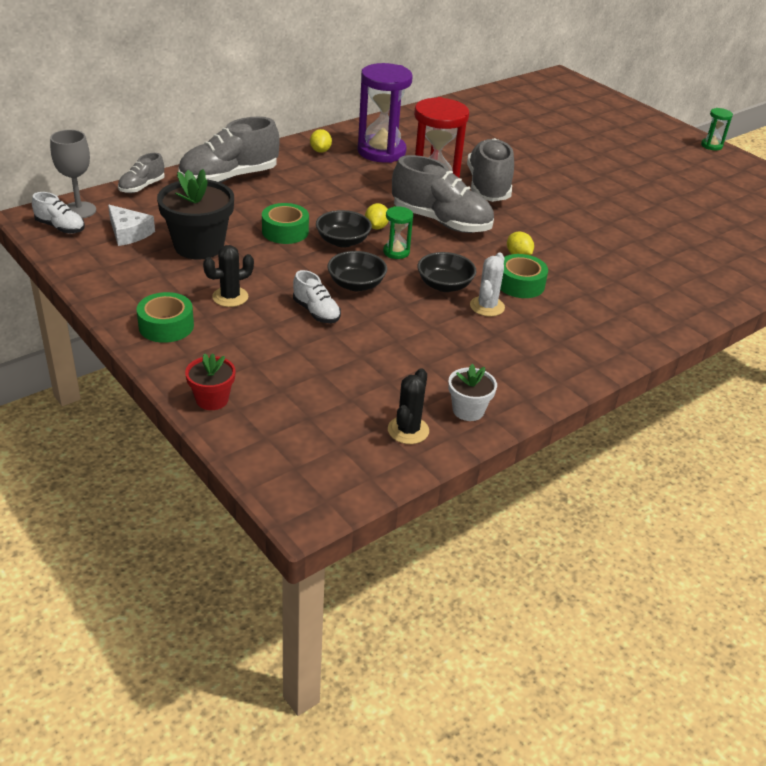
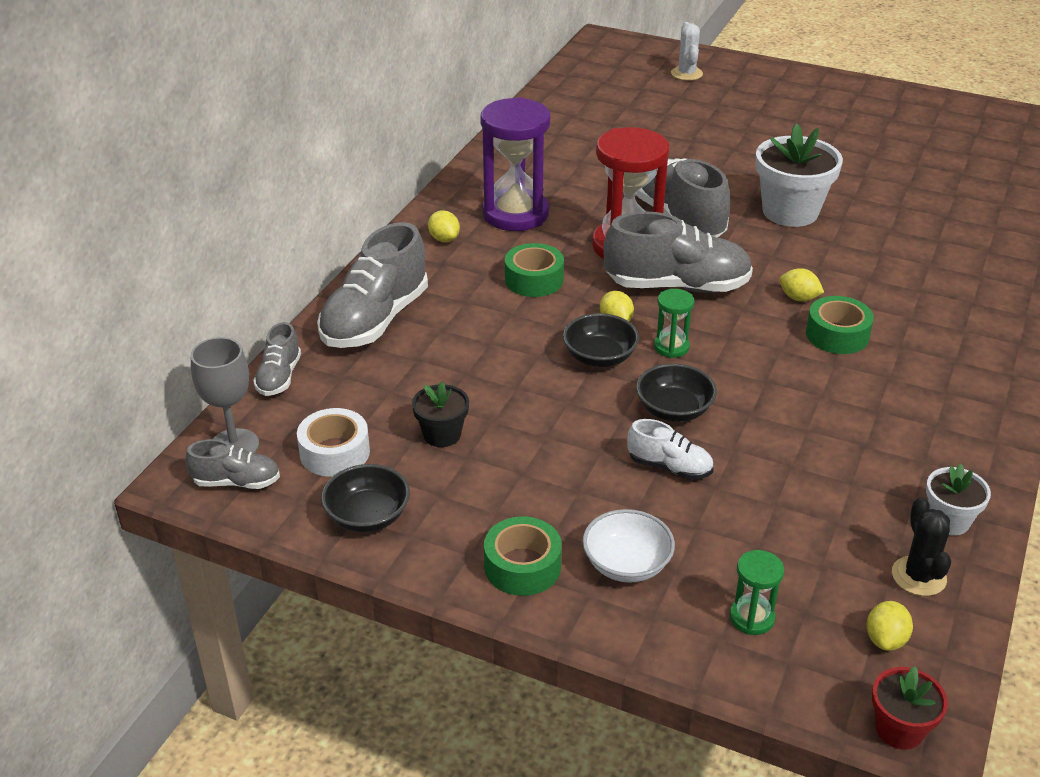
camera: 25 degrees left, 0 degrees up
(60, 227) = (237, 482): white shoe -> grey shoe
(129, 233) = (335, 452): white cheese -> white tape
(199, 246) = (442, 434): black flower pot -> black flower pot, size x0.54
(212, 399) = (680, 642): red flower pot -> red flower pot (899, 729)
(228, 349) = (626, 564): none -> white bowl
(230, 297) = (553, 490): black cactus -> none
(285, 231) = (521, 370): green tape -> green tape (534, 280)
(342, 453) = (885, 639): none -> yellow lemon
(444, 285) = (765, 370): black bowl -> black bowl (367, 516)
(487, 306) = (834, 378): white cactus -> white cactus (686, 74)
(574, 207) = (790, 212): none -> white flower pot
(711, 146) = (841, 81): green hourglass -> green hourglass (751, 618)

